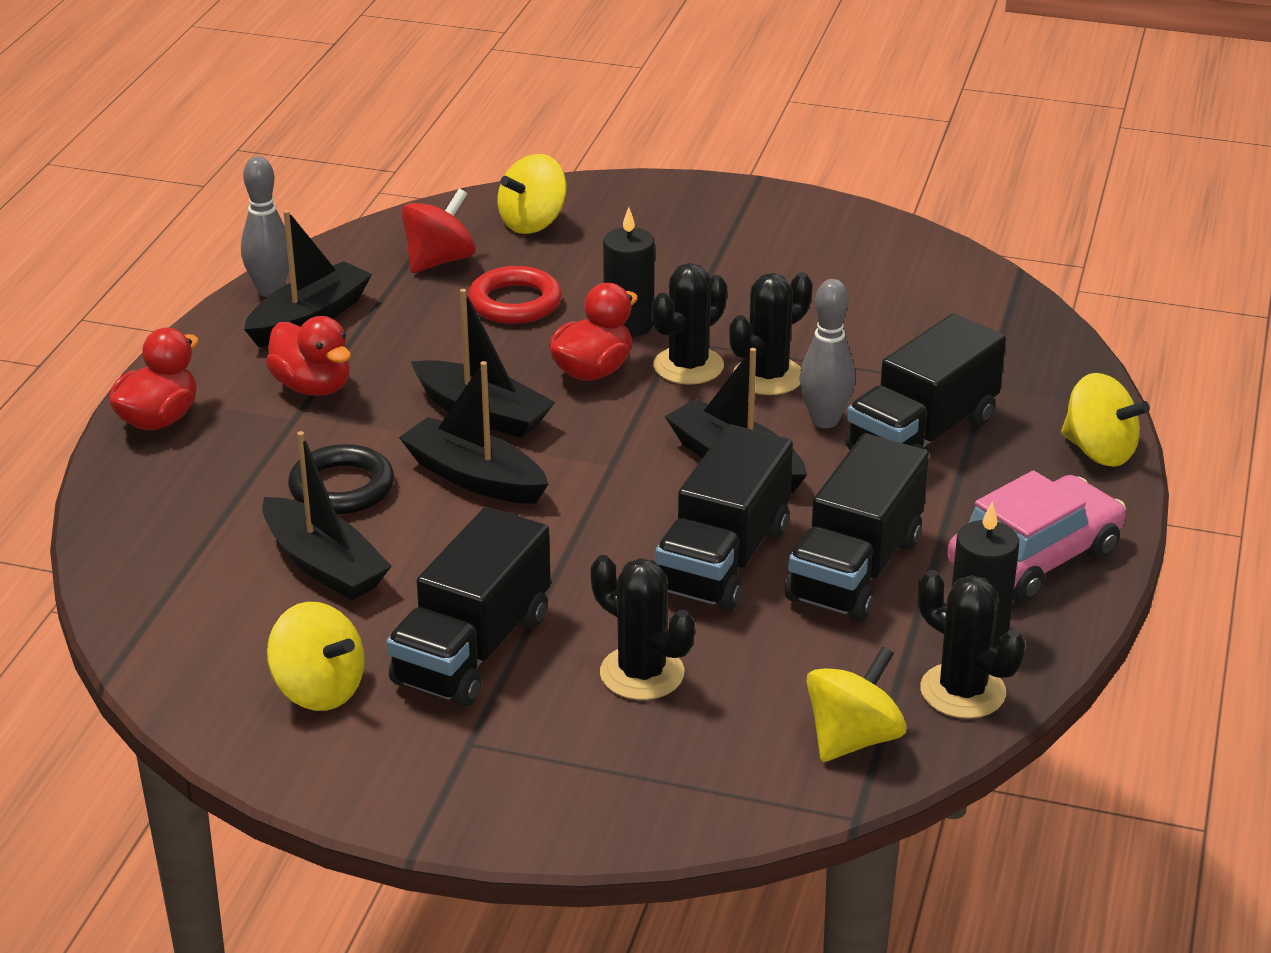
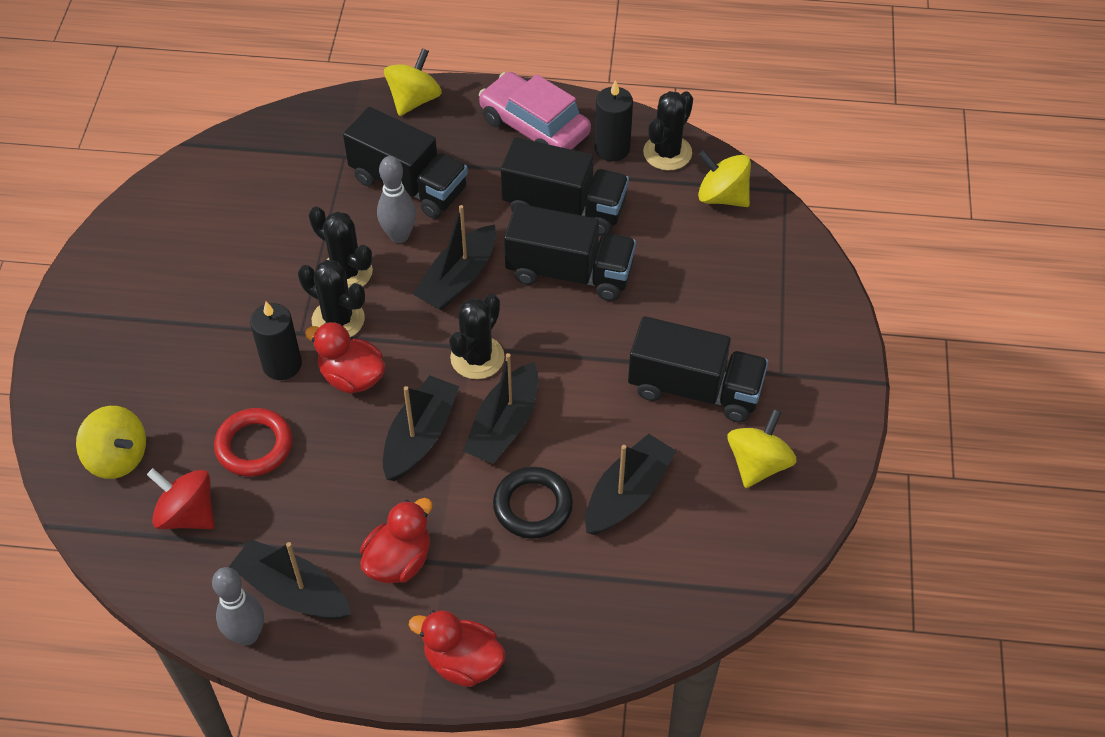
camera: 100 degrees left, 20 degrees up
(642, 673) = (693, 298): black cactus -> black cactus (477, 358)

